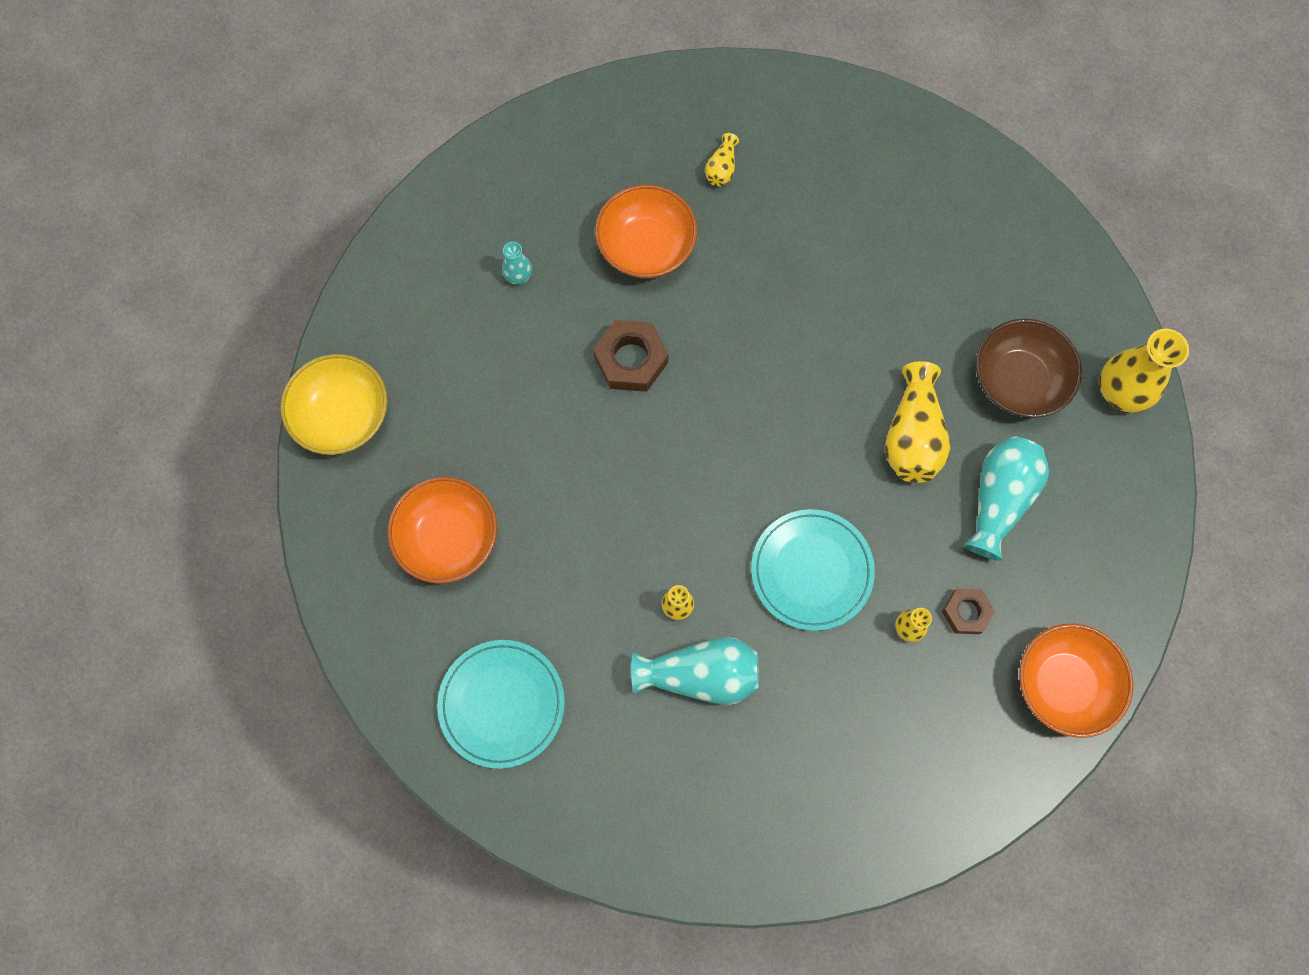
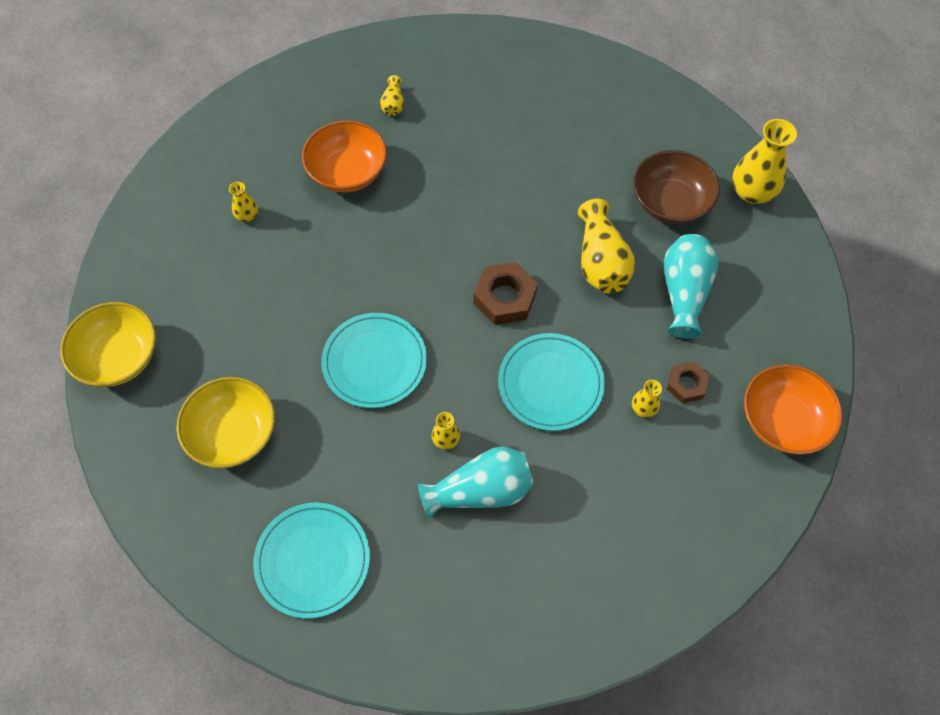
camera: 15 degrees left, 10 degrees down
(448, 538) = (233, 433): orange bowl -> yellow bowl
(518, 275) = (247, 216): turquoise vase -> yellow vase
(621, 494) = (374, 362): none -> turquoise plate
(631, 360) = (356, 258): brown nut -> brown nut (505, 298)

